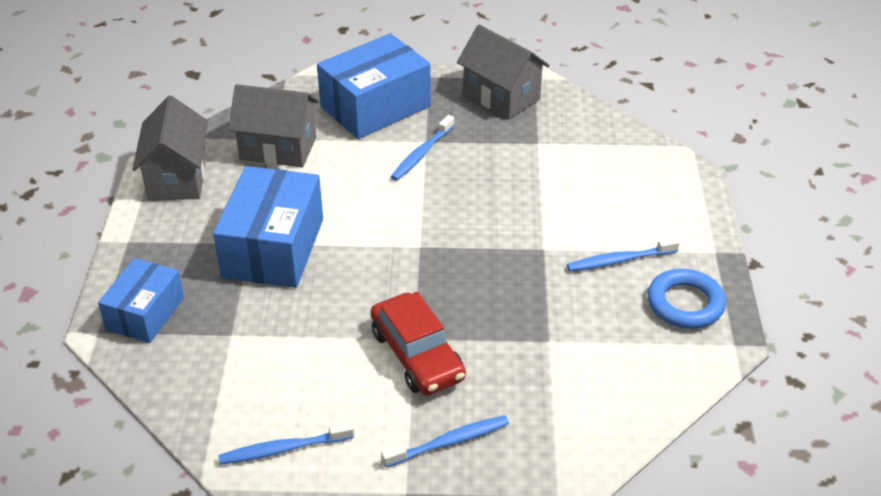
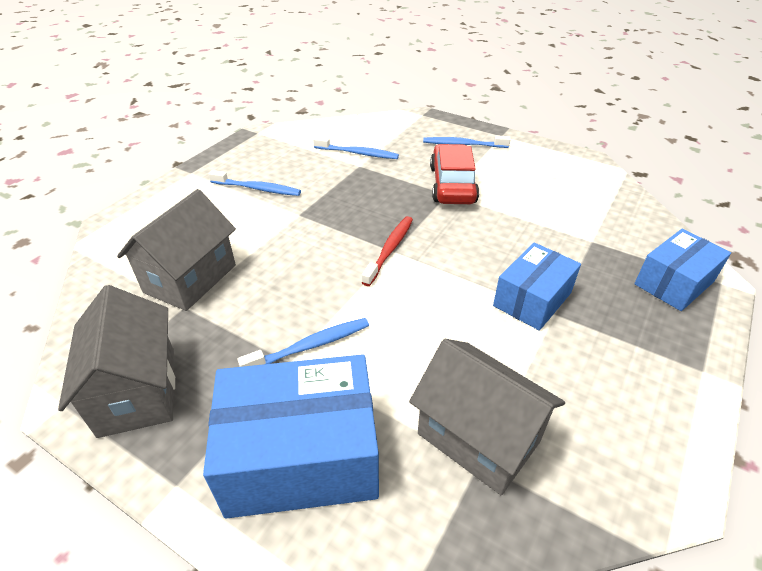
camera: 150 degrees left, 0 degrees up
(177, 178) = (637, 446): grey house -> grey house (190, 278)
(273, 248) = (532, 299): blue box -> blue box, size x0.62
(283, 449) = (568, 169): blue toothbrush -> blue toothbrush (358, 153)
(424, 246) = (389, 250): none -> red toothbrush
(685, 304) = (254, 155): blue ring -> none

